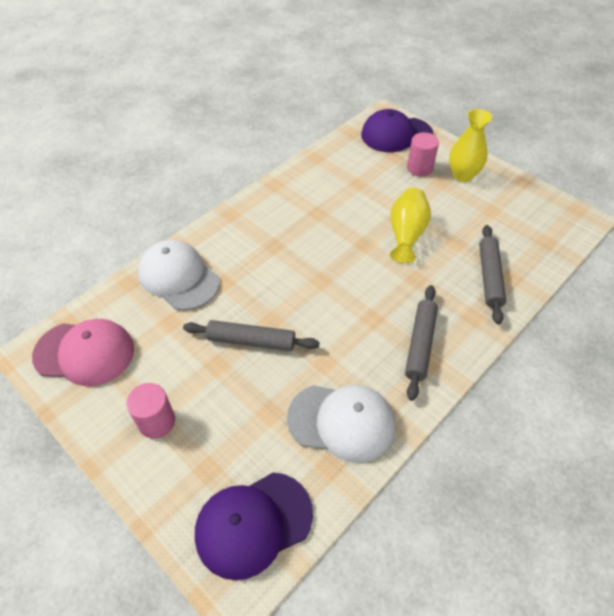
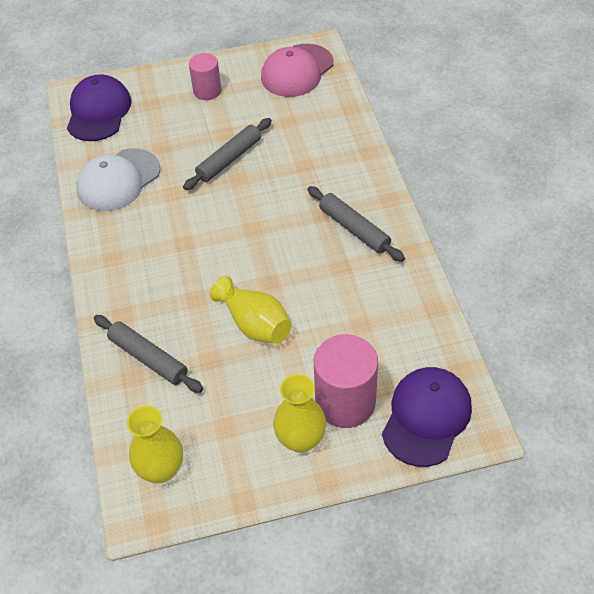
camera: 125 degrees right, 0 degrees up
(179, 277) = (332, 139): white cap -> none
(419, 168) = (345, 402): pink cylinder -> pink cylinder, size x1.63
(420, 344) = (132, 260): grey rolling pin -> grey rolling pin (354, 229)
(549, 225) = (161, 470): none -> yellow vase

